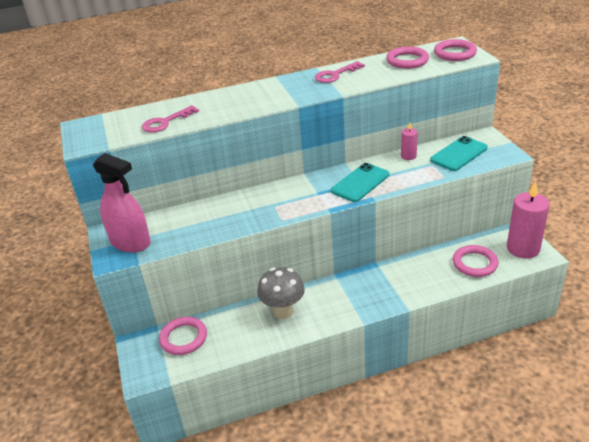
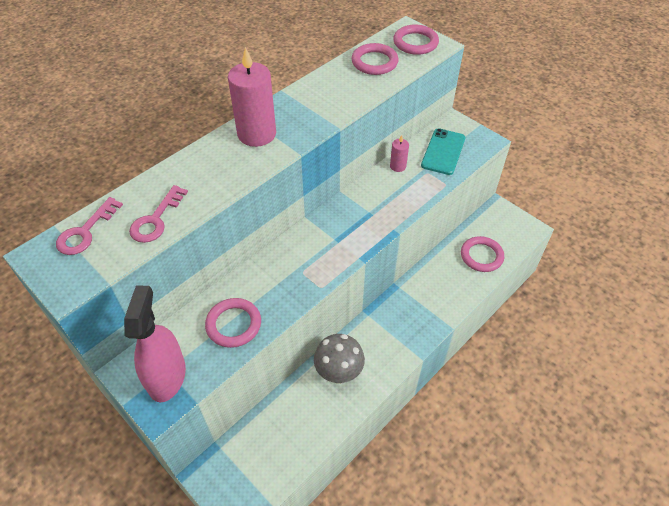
camera: 30 degrees left, 15 degrees up
(130, 242) = (167, 376): pink spray bottle -> pink spray bottle turned 90 degrees counterclockwise
(183, 338) = (255, 446): pink ring -> pink ring (233, 324)
(335, 75) = (311, 98): pink key -> pink key (86, 231)
(360, 183) = (371, 214): turquoise phone -> none
(523, 248) = (512, 226): pink candle -> pink candle (257, 134)

